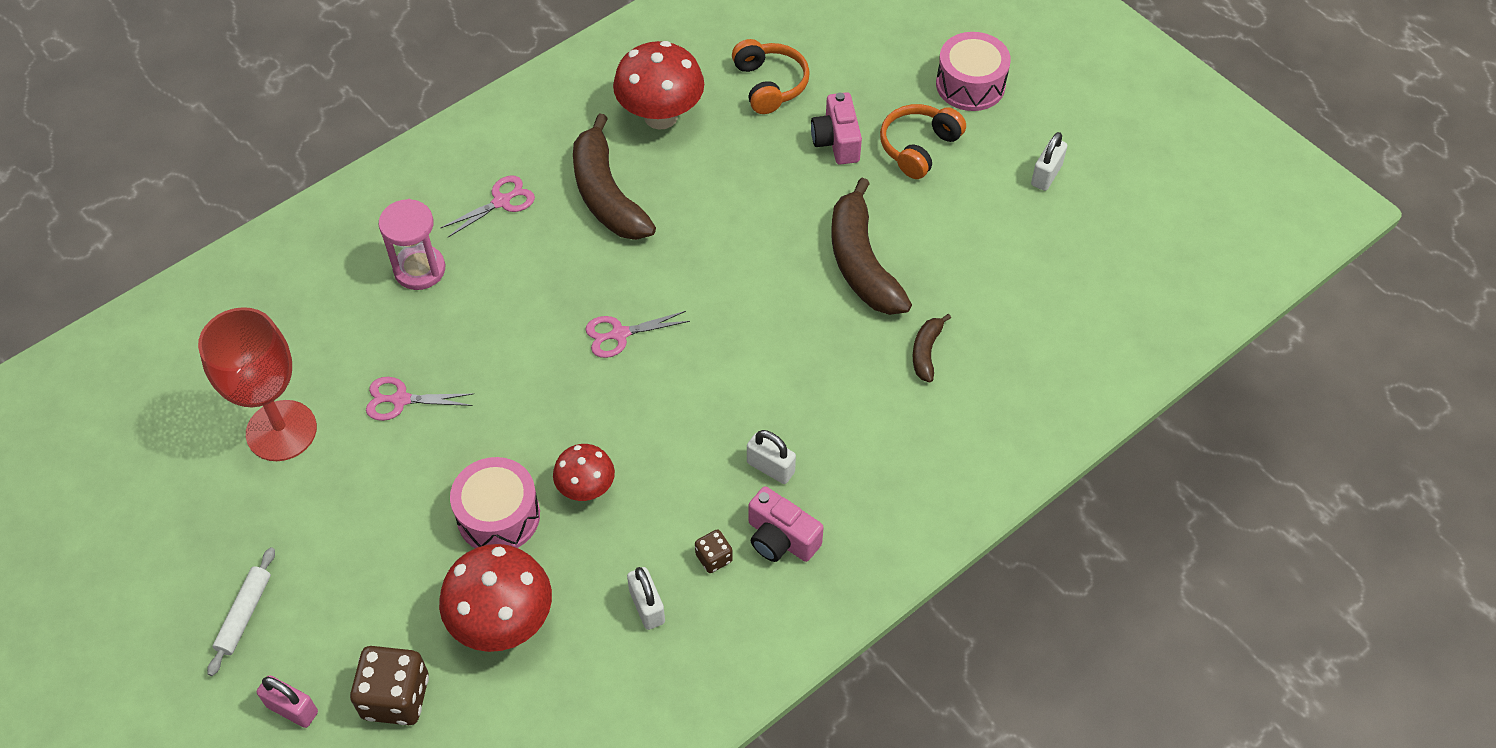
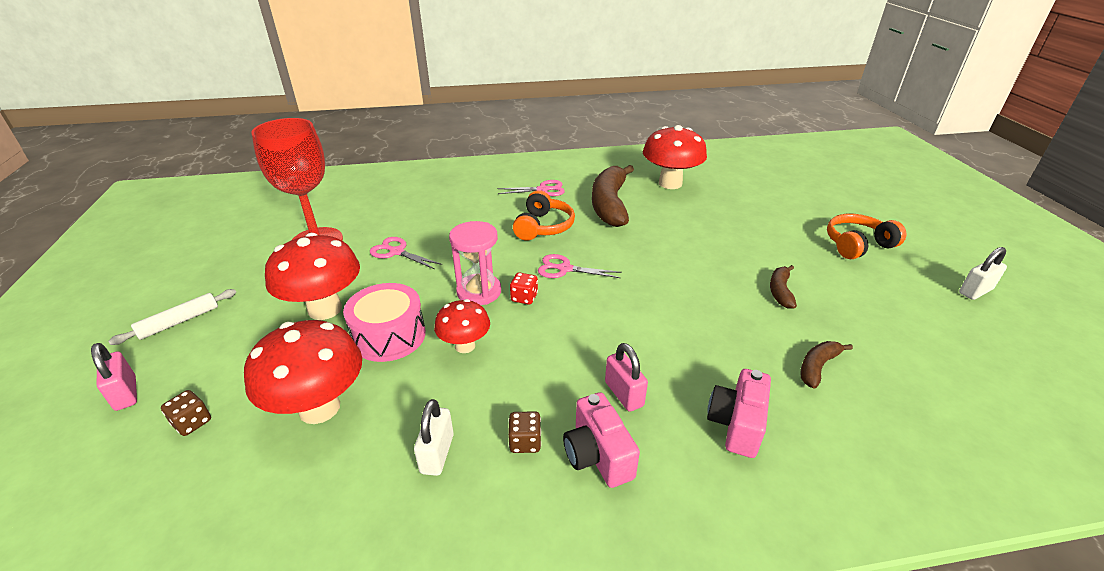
camera: 30 degrees right, 20 degrees down
(395, 518) = (325, 309): none -> red mushroom
(396, 697) = (192, 422): brown dice -> brown dice, size x0.51
(419, 269) = (469, 202): pink hourglass -> pink hourglass (479, 292)
(603, 398) = (524, 297): none -> red dice
(770, 84) = (753, 189): orange headphones -> orange headphones (543, 227)
(770, 467) = (624, 394): white padlock -> pink padlock
(836, 141) = (790, 225): pink camera -> pink camera (736, 424)
(861, 263) = (780, 291): brown banana -> brown banana, size x0.48
(970, 85) = (913, 226): pink drum -> none

